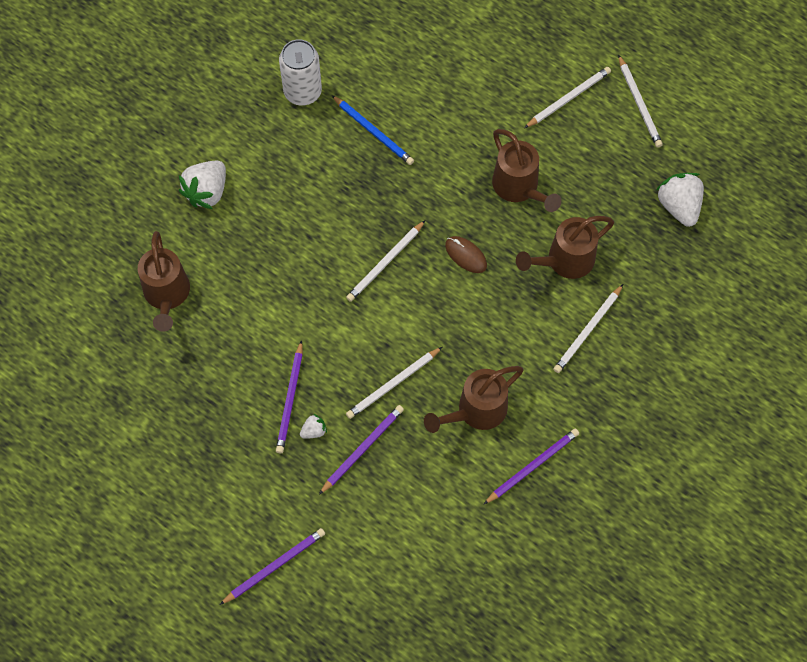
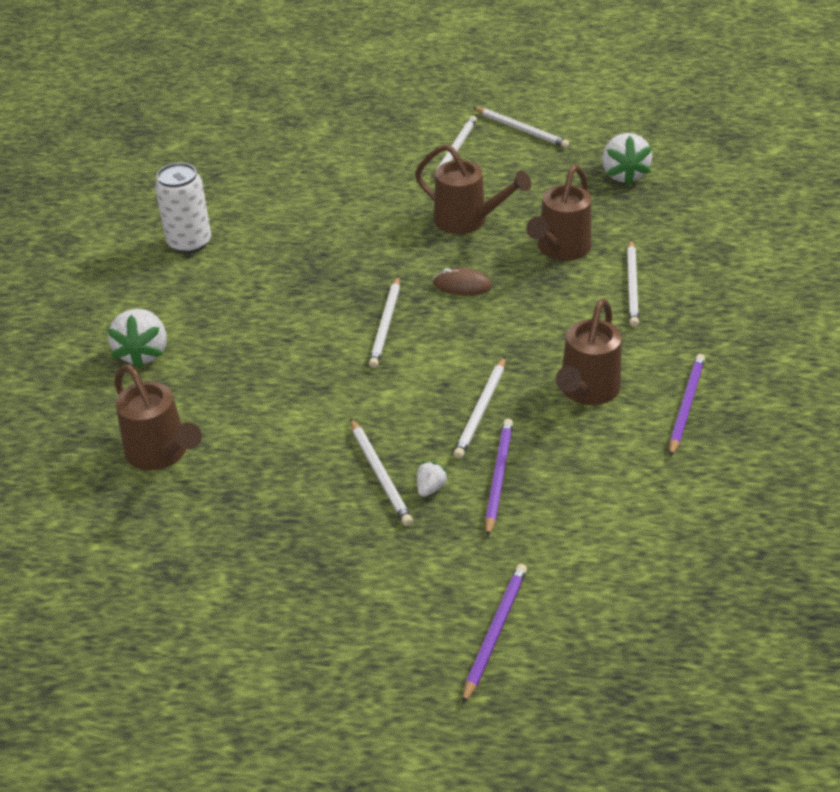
camera: 30 degrees left, 25 degrees down
(290, 399) = (380, 474): purple pencil -> white pencil
(373, 132) = (288, 241): blue pencil -> none
(678, 206) = (624, 175): white strawberry -> white strawberry turned 135 degrees counterclockwise

